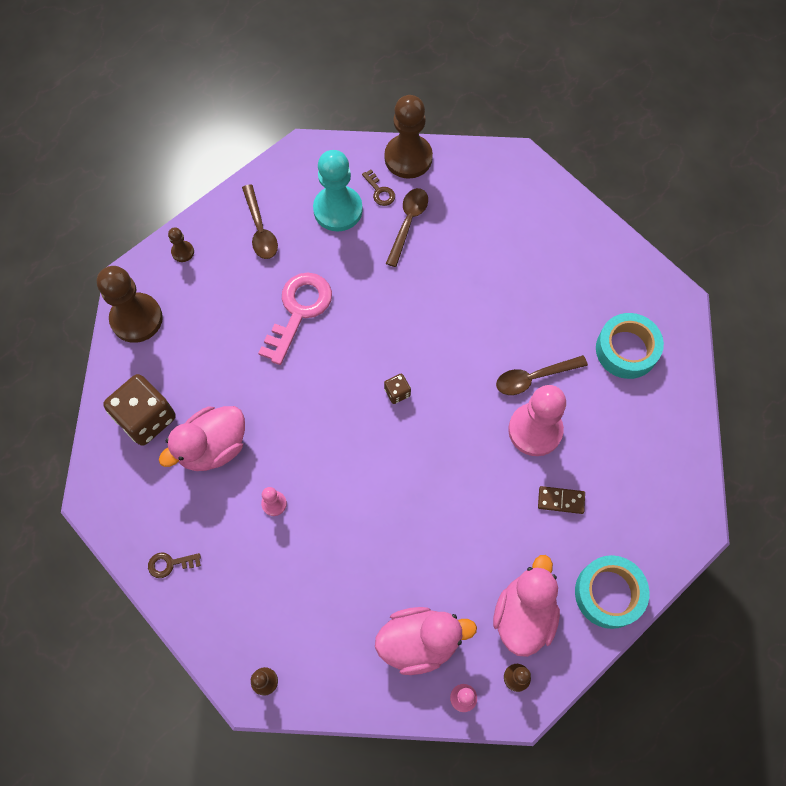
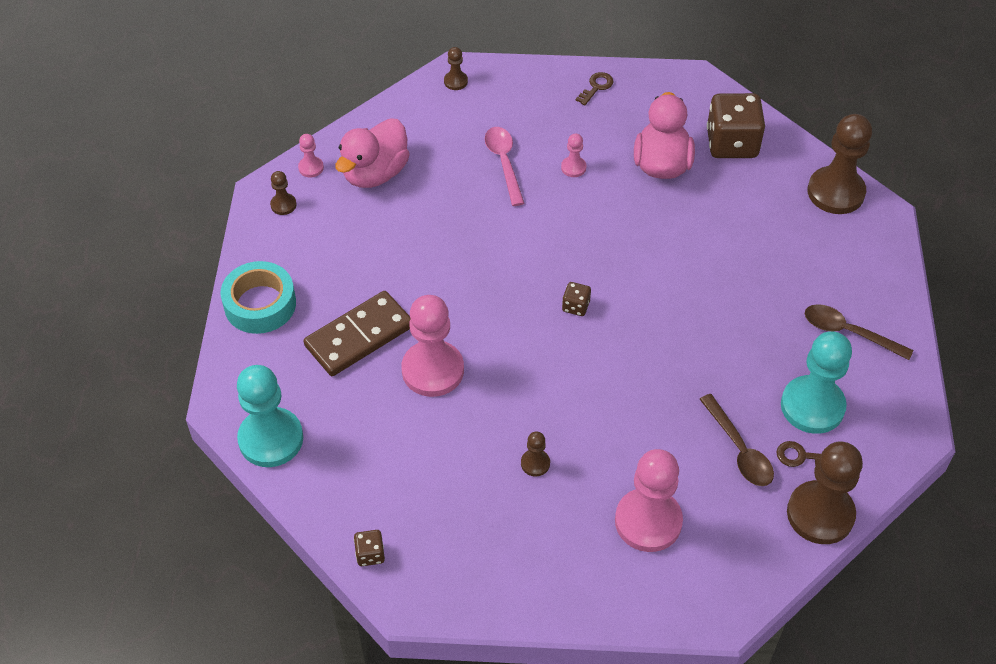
camera: 135 degrees right, 15 degrees down
(182, 252) = (878, 263): brown pawn -> brown pawn (535, 463)
(299, 311) = (728, 298): pink key -> none
(316, 557) = (504, 162): none -> pink spoon
(503, 230) = (648, 521): none -> pink pawn
(524, 614) = (314, 243): pink duck -> none
(533, 378) = (477, 410): brown spoon -> none
(561, 500) = (359, 336): brown domino -> brown domino, size x2.01
(626, 350) = (418, 506): turquoise tape -> none
(680, 345) = (370, 554): none -> brown dice
(683, 474) = (271, 439): none -> turquoise pawn

